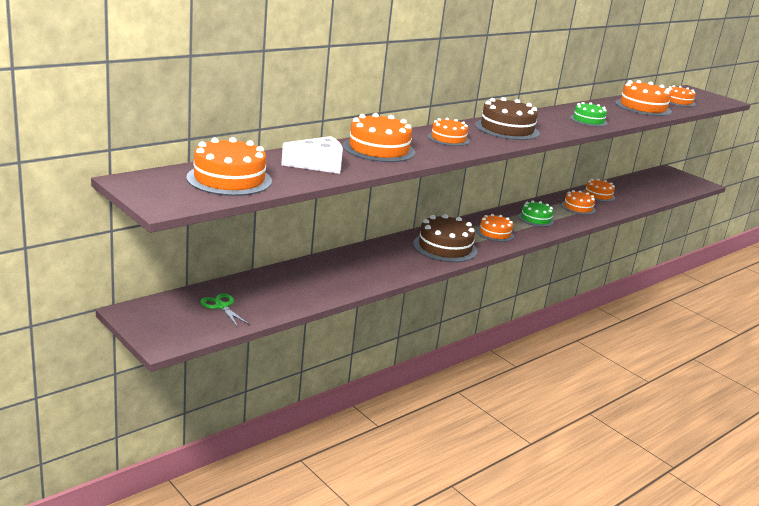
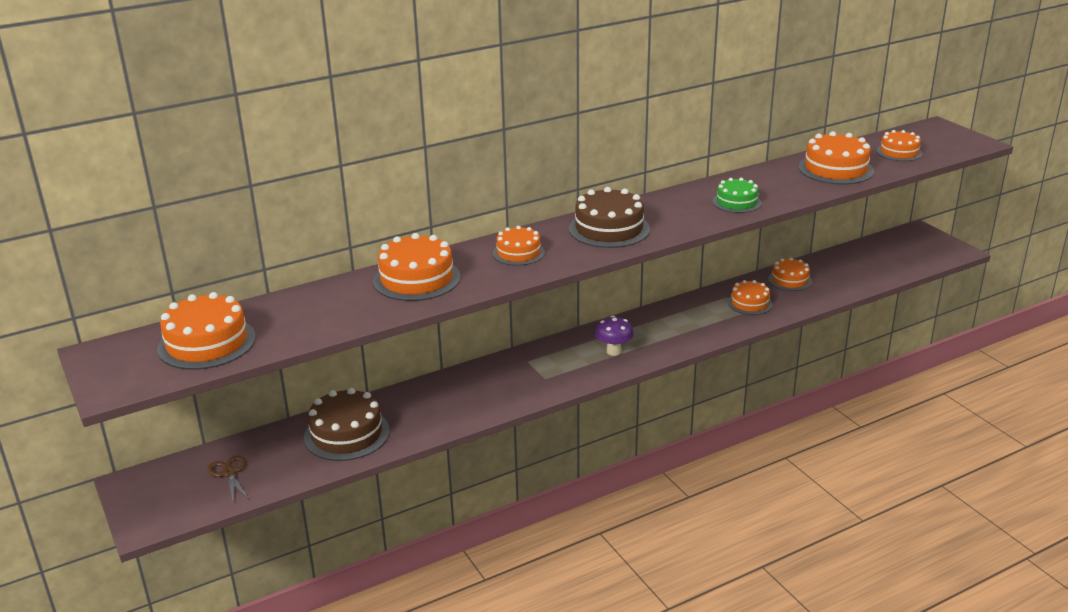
camera: 15 degrees right, 5 degrees up
(221, 306) = (229, 473): green scissors -> brown scissors
(319, 165) = (325, 312): white cheese -> none
(445, 247) = (537, 377): brown cake -> brown cake (347, 434)
(495, 233) = (613, 351): orange cake -> purple mushroom
(536, 219) = (681, 325): green cake -> none

